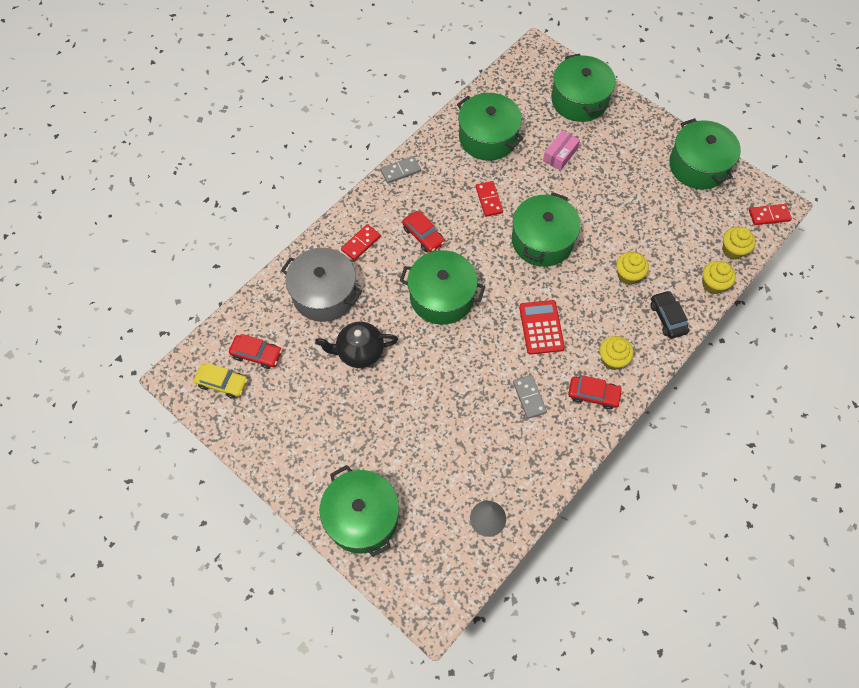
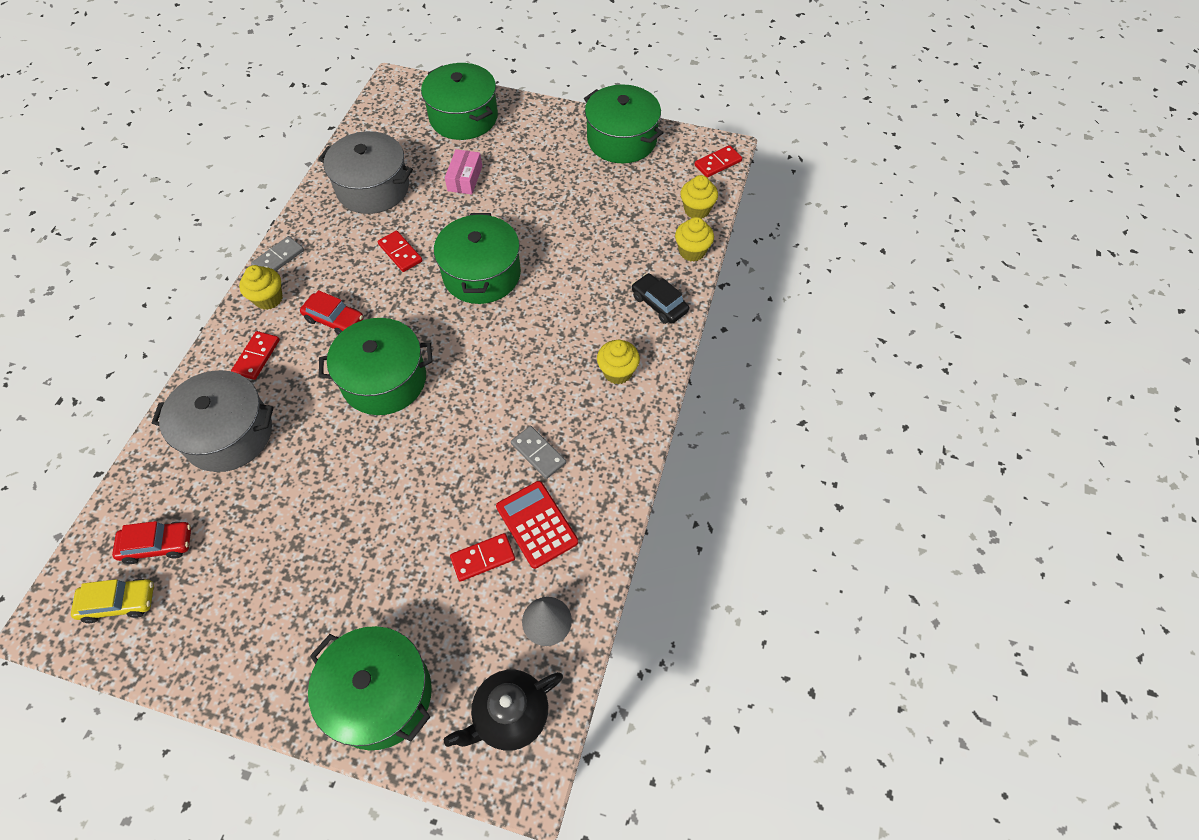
camera: 25 degrees left, 5 degrees down
(359, 352) = (301, 486): black teapot -> black teapot (510, 716)
(462, 456) = (483, 558): none -> red domino
(488, 137) = (373, 188): green pot -> grey pot
(541, 327) = (520, 369): red calculator -> red calculator (536, 524)
(593, 394) = (613, 419): red car -> none
(628, 275) = (595, 275): yellow cupcake -> yellow cupcake (268, 299)

